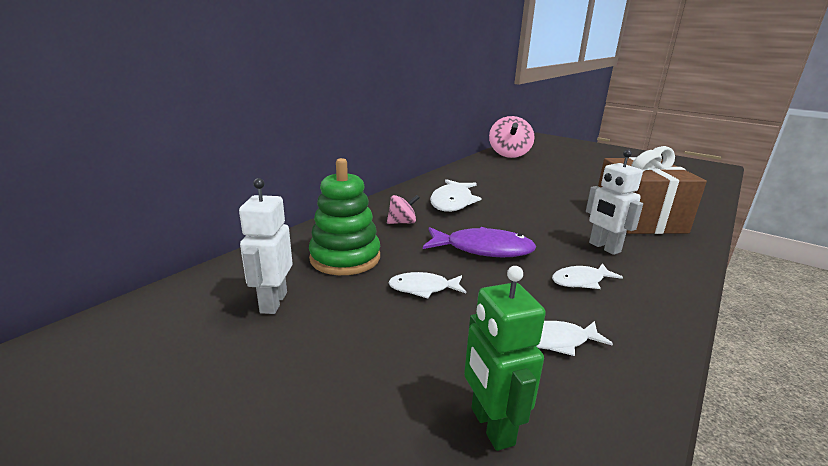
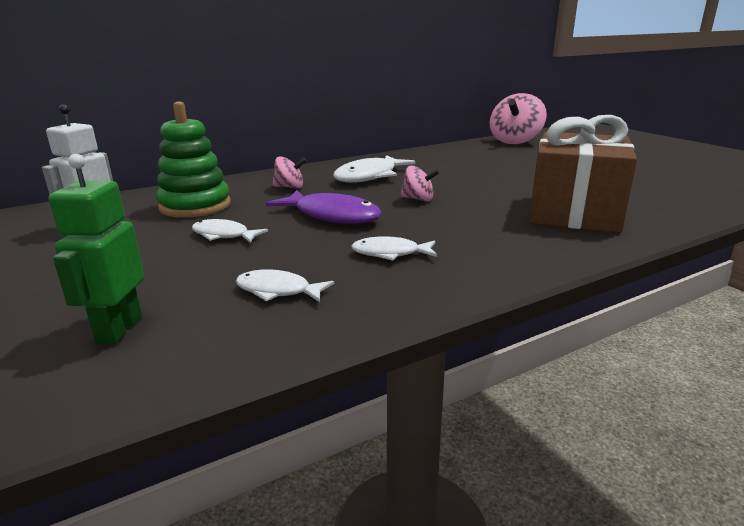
camera: 25 degrees right, 0 degrees up
(522, 221) = (418, 199): none -> pink spinning top
(604, 247) = (473, 231): white robot -> none

